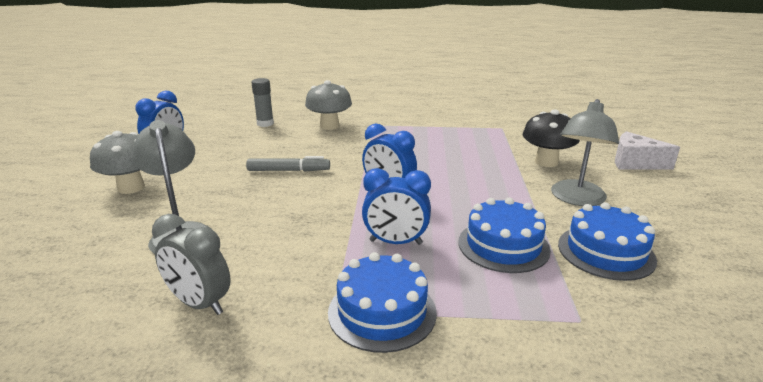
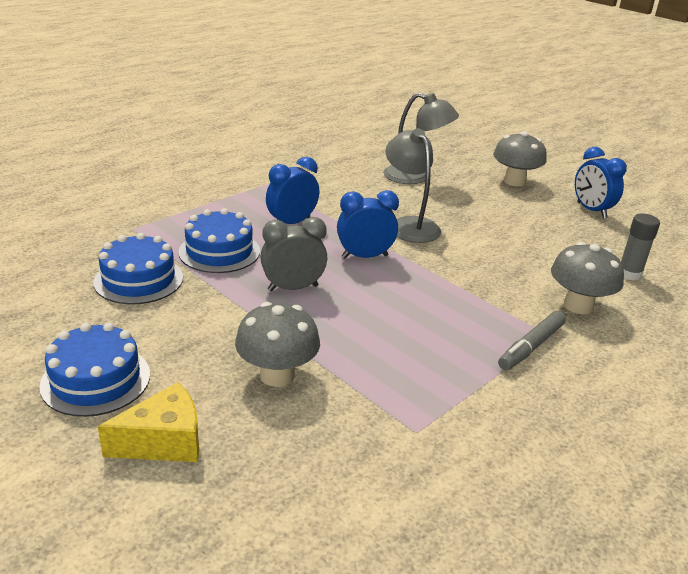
camera: 130 degrees right, 5 degrees up
(199, 304) = (331, 162): grey clock -> grey clock (293, 288)
(288, 170) = (469, 237): grey marker -> grey marker (531, 346)
(382, 312) = (244, 191): blue cake -> blue cake (96, 380)
(546, 162) = (277, 375): black mushroom -> grey mushroom
(576, 199) = (198, 327): grey lamp -> grey lamp (409, 225)
(635, 163) = (164, 441): white cheese -> yellow cheese

